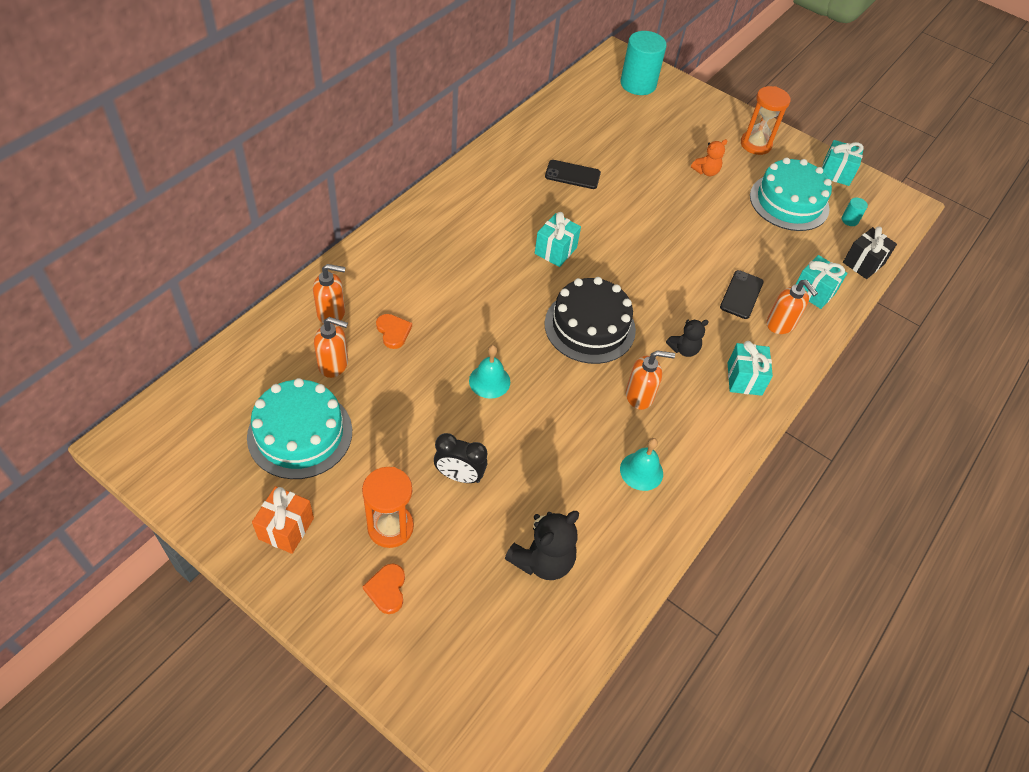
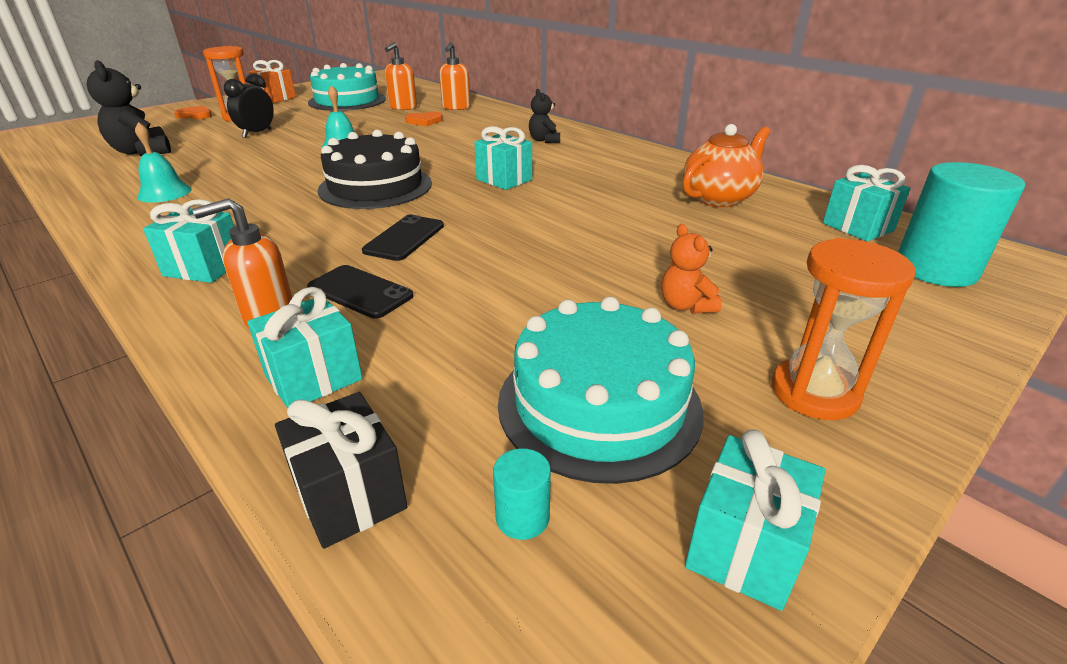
camera: 105 degrees right, 20 degrees down
(564, 143) = (719, 198): none -> orange teapot
(572, 175) = (649, 198): black phone -> black phone (404, 238)
(593, 96) = (857, 227): none -> turquoise gift
(639, 396) = (255, 201): orange soap dispenser -> none
(684, 349) = (295, 233): black teddy bear -> black teddy bear (544, 140)

